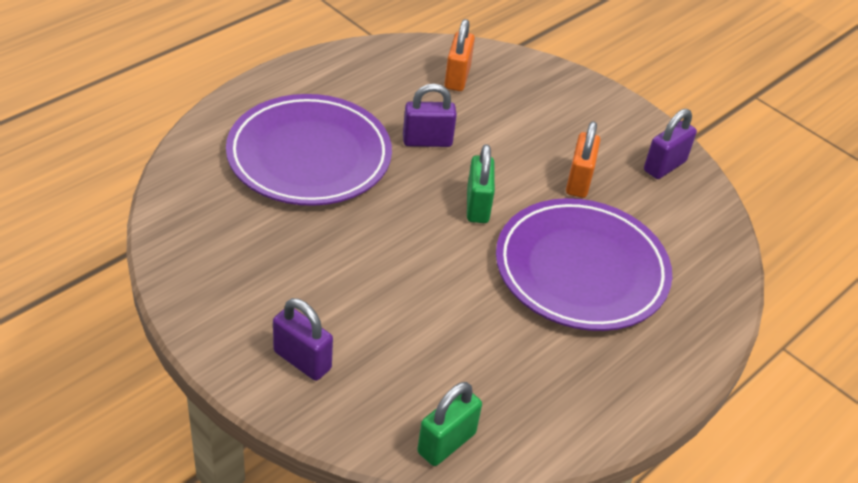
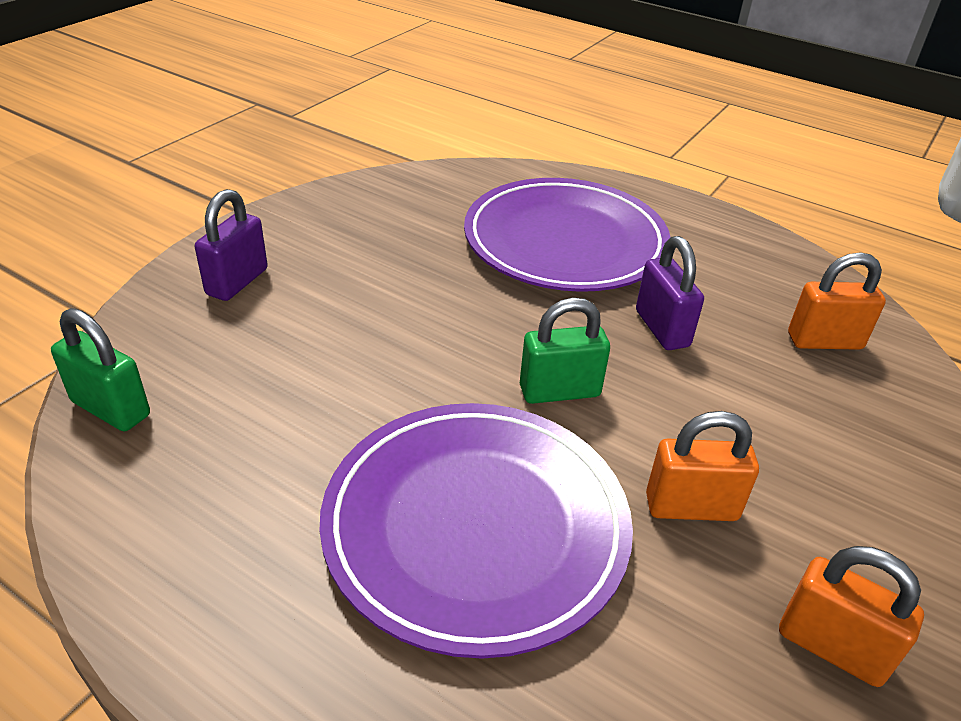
camera: 80 degrees right, 5 degrees down
(664, 166) = (832, 647): purple padlock -> orange padlock

